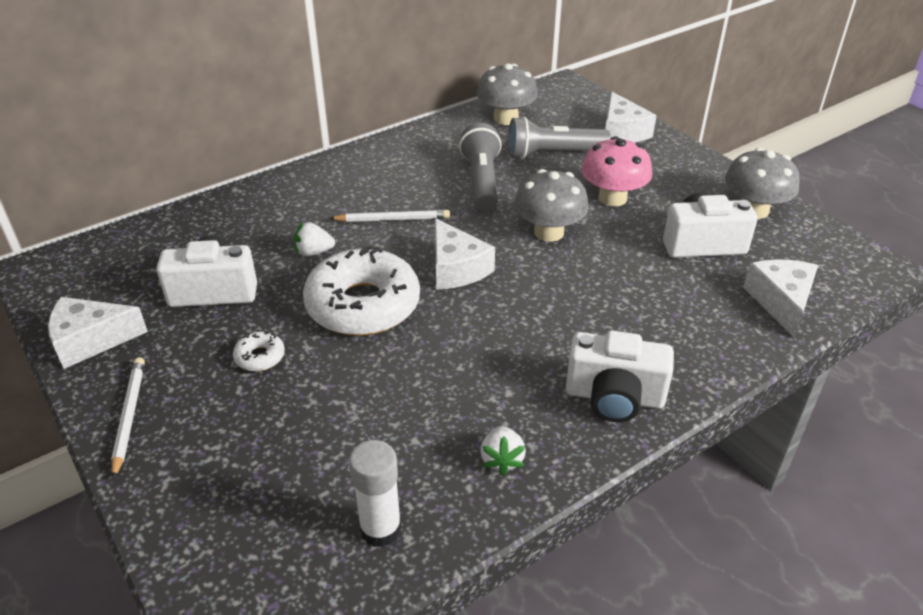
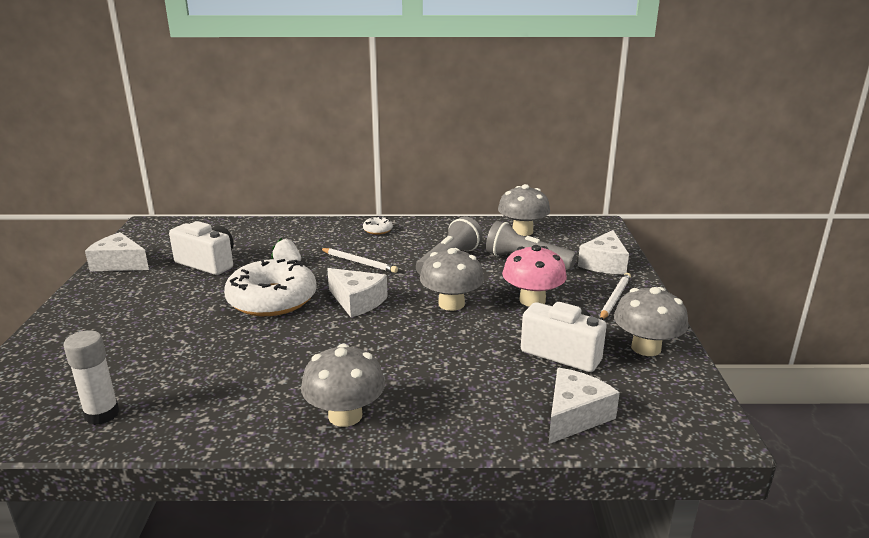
camera: 35 degrees right, 15 degrees down
(129, 416) = (82, 303): white pencil -> white pencil (615, 299)
(260, 357) = (180, 302): white donut -> white donut (378, 230)
(456, 268) = (357, 301): white cheese -> white cheese turned 60 degrees counterclockwise
(502, 459) = (220, 414): white strawberry -> none
(614, 397) = (345, 415): white camera -> grey mushroom

